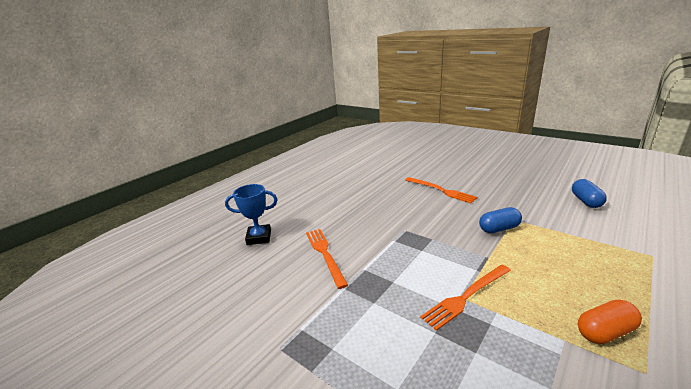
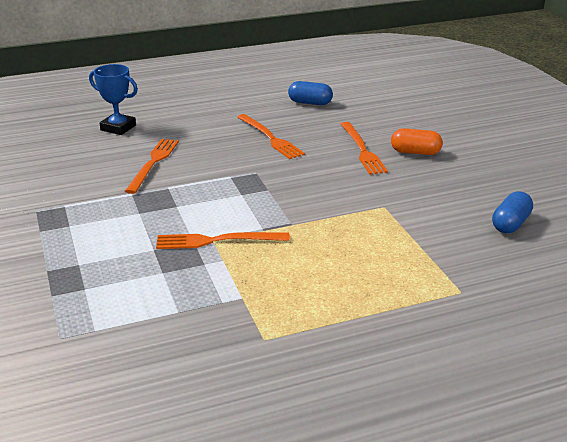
camera: 30 degrees right, 5 degrees up
(377, 203) = (270, 138): none -> orange fork
(499, 229) = (350, 208): blue capsule -> blue capsule (310, 103)
(605, 332) = (284, 309): orange capsule -> orange capsule (415, 152)

